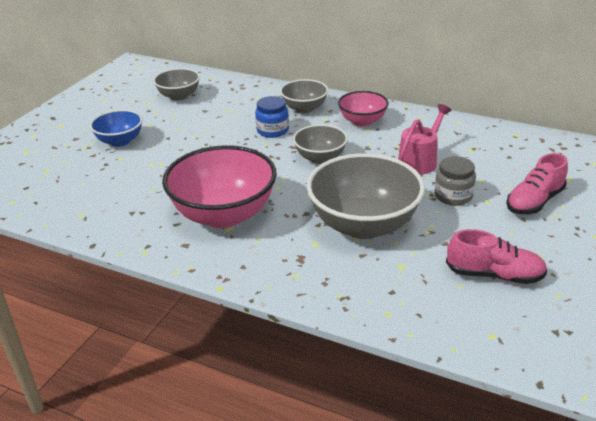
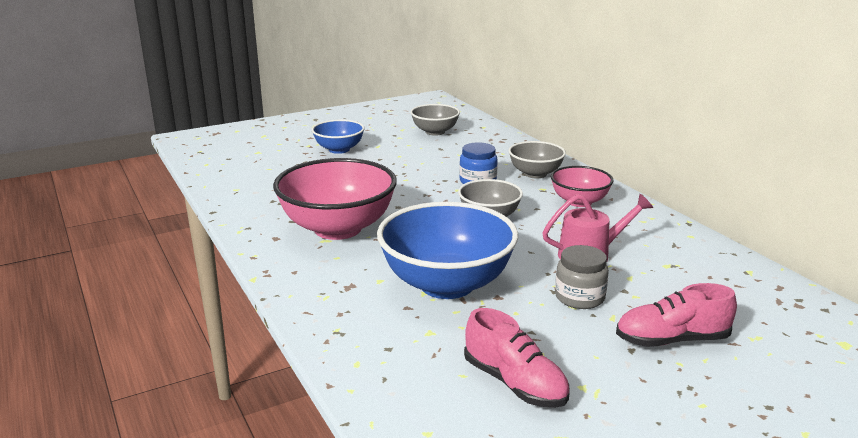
camera: 35 degrees right, 10 degrees down
(364, 225) = (446, 284): grey bowl -> blue bowl

